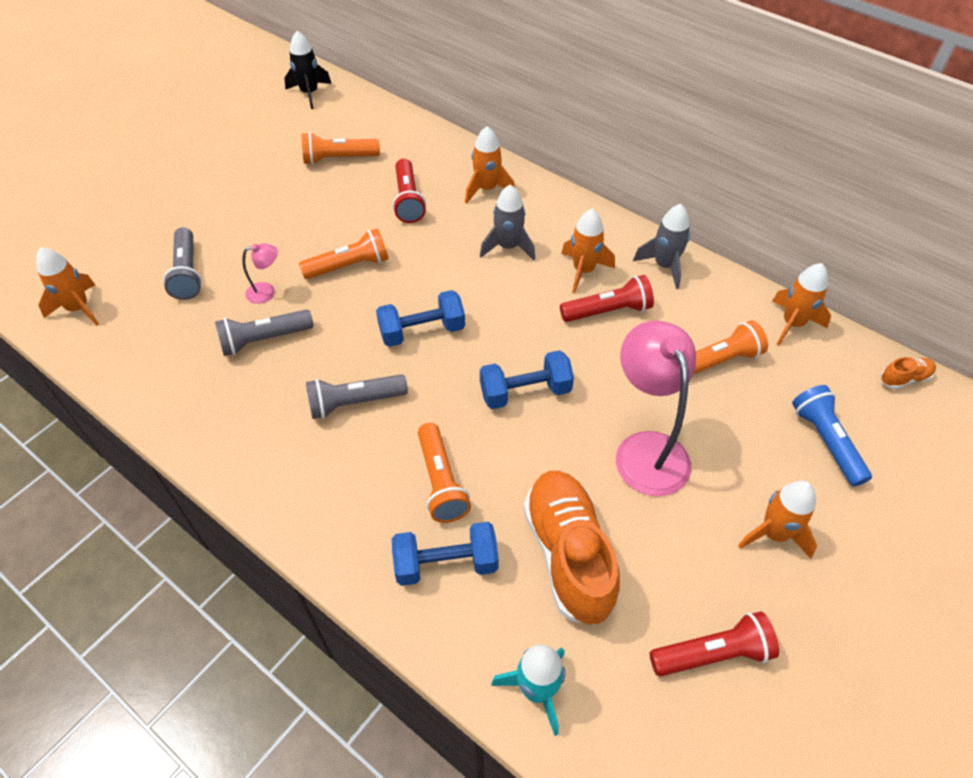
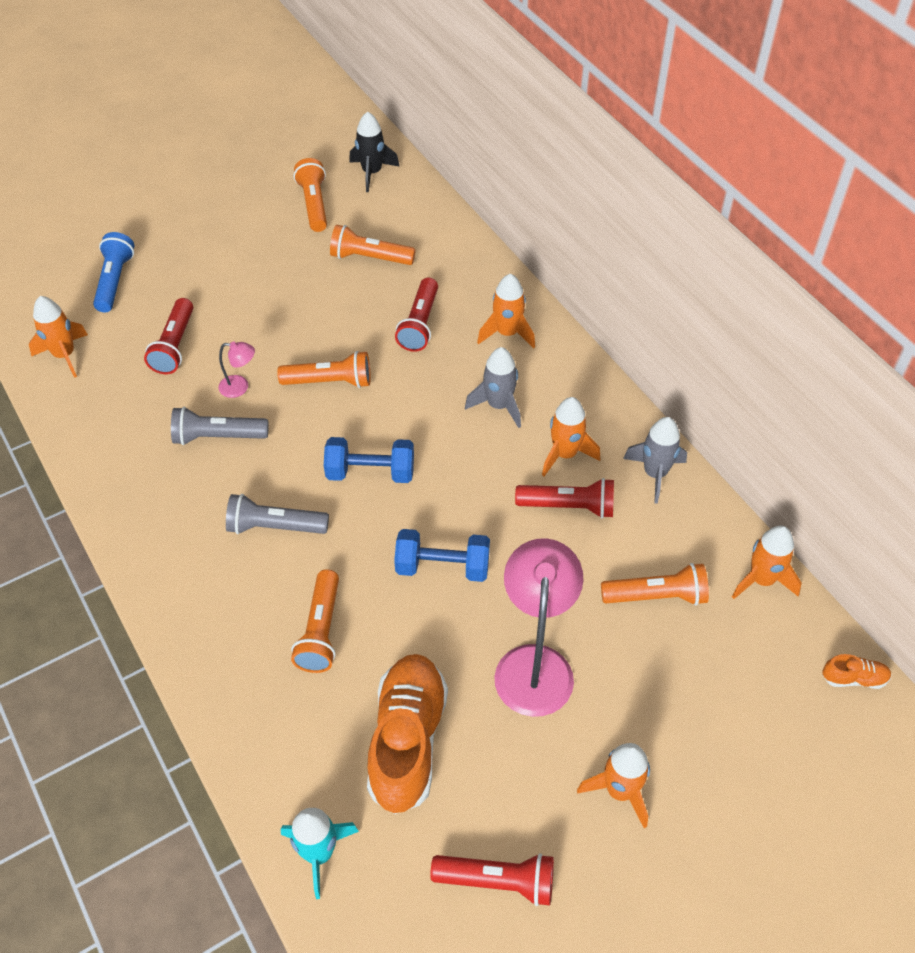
camera: 20 degrees right, 0 degrees up
(187, 273) = (174, 346): grey flashlight -> red flashlight
(269, 128) = (314, 204): none -> orange flashlight
(446, 563) = (291, 710): blue dumbbell -> none
(826, 441) = (727, 716): blue flashlight -> blue flashlight (115, 281)

